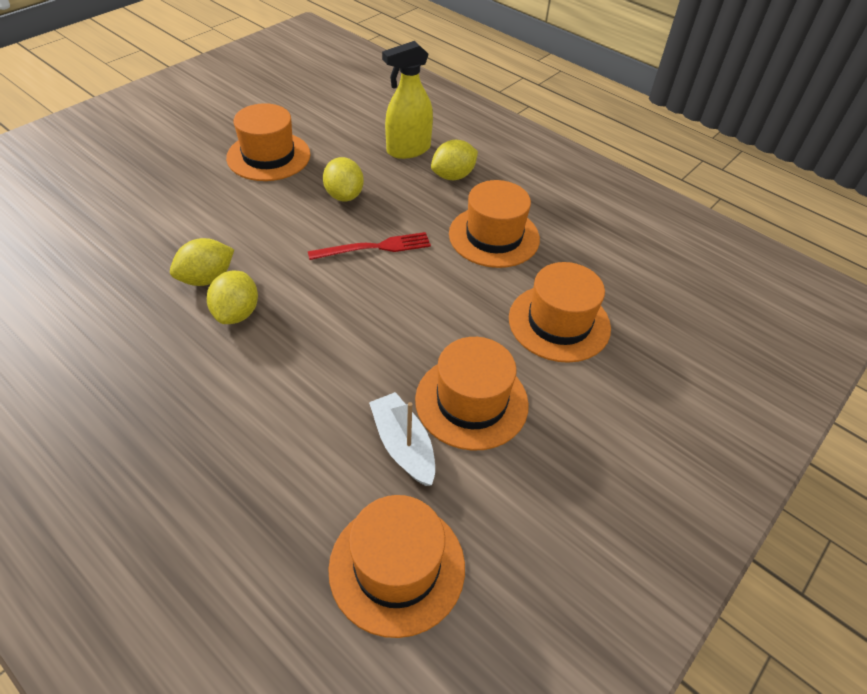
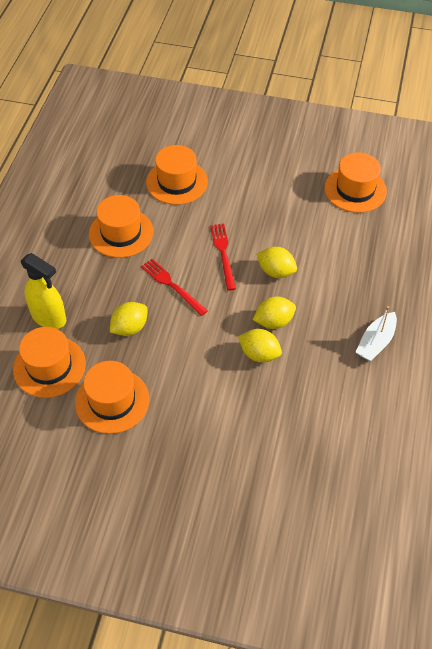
camera: 115 degrees left, 5 degrees up
(387, 314) = (223, 254): none -> red fork
(403, 445) = (300, 211): white boat -> white boat (375, 342)
(453, 176) = (67, 278): yellow lemon -> yellow lemon (276, 271)
(471, 401) = (256, 197): orange hat -> orange hat (49, 366)

